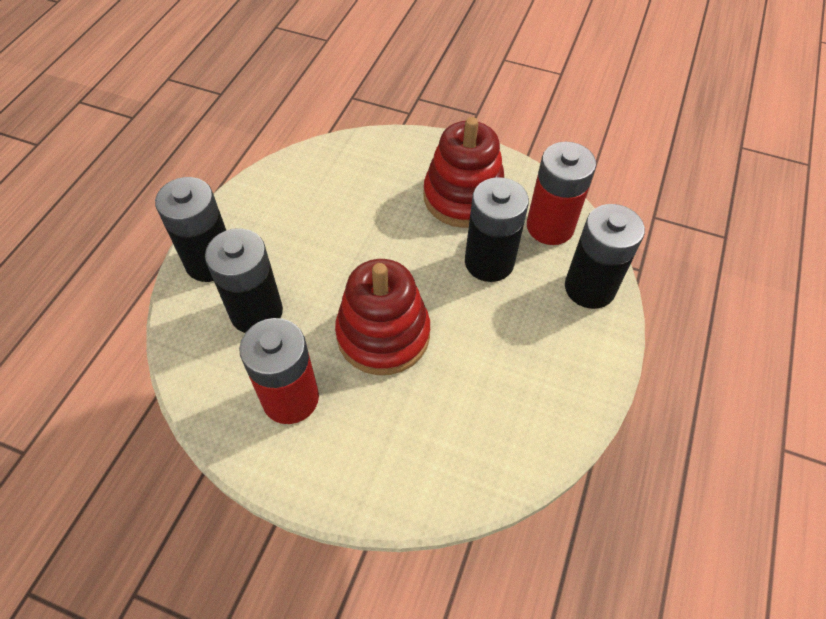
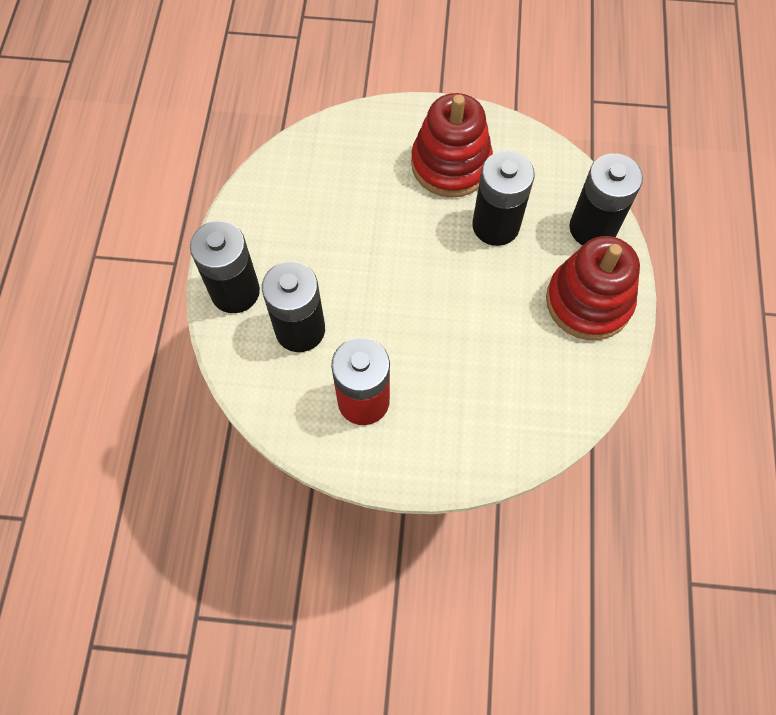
camera: 15 degrees left, 10 degrees up
(383, 334) = (424, 320): red stacking toy -> red stacking toy (588, 301)
(550, 227) = (540, 175): red battery -> none

